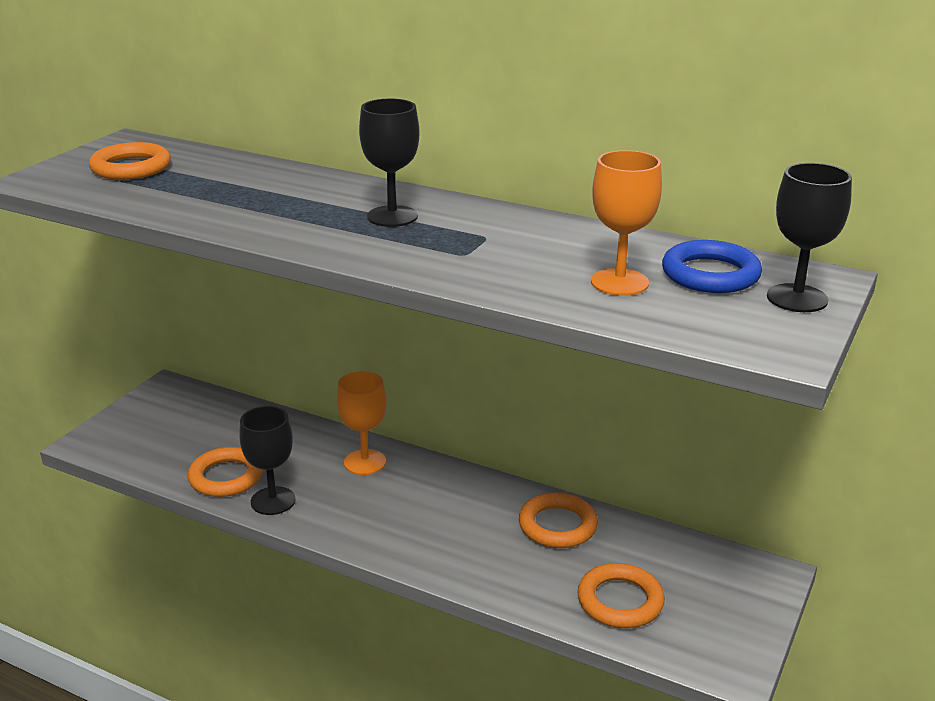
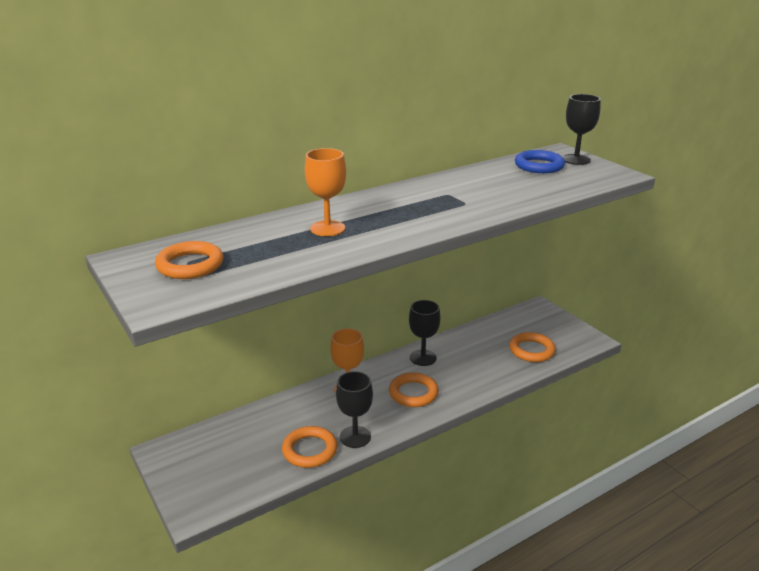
camera: 60 degrees left, 0 degrees up
(392, 216) = (393, 208): black goblet -> black goblet (423, 358)
(557, 525) = (462, 346): orange ring -> orange ring (413, 393)
(619, 282) = (532, 182): orange goblet -> orange goblet (327, 228)

